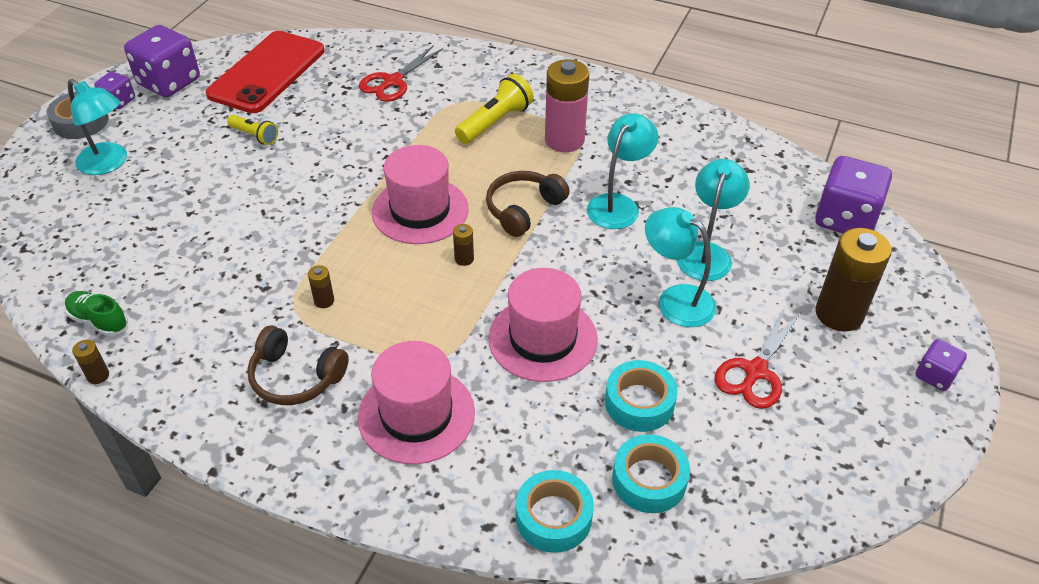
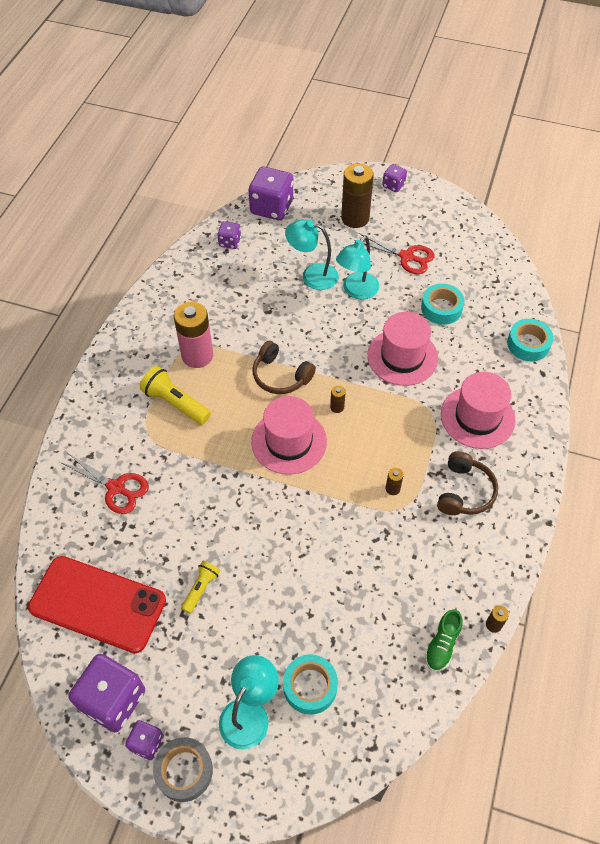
camera: 95 degrees left, 10 degrees up
(618, 204) = (269, 321): turquoise lamp -> none
(649, 480) = (493, 304): turquoise tape -> turquoise tape (310, 686)
(765, 174) = (230, 242): none -> purple dice

